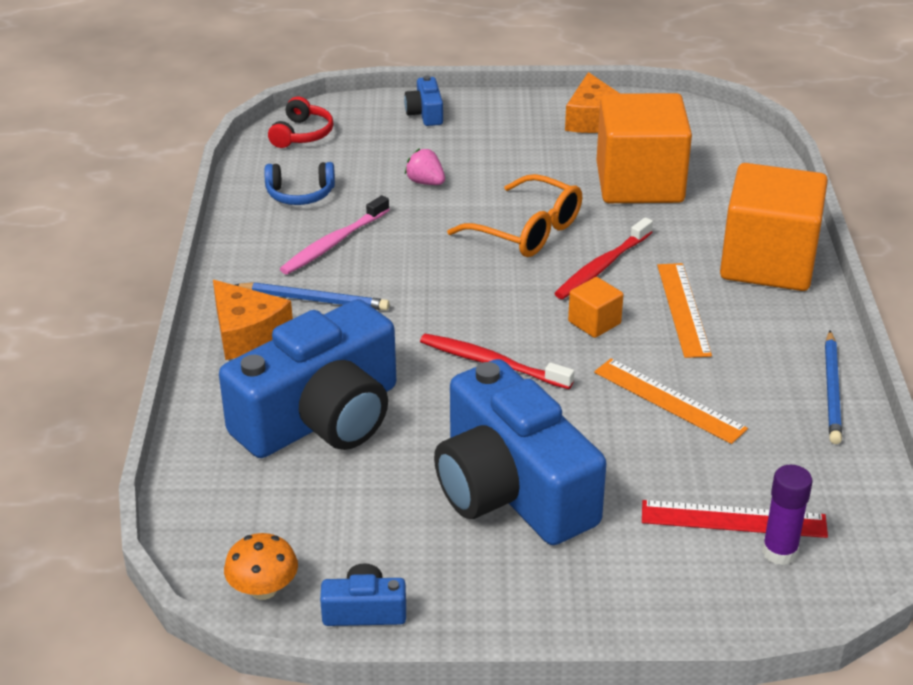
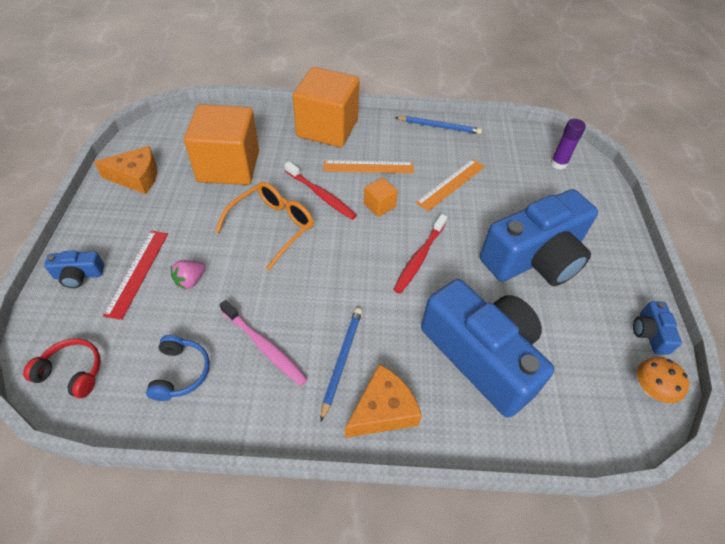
camera: 90 degrees left, 15 degrees up
(733, 519) = (539, 175): red ruler -> red ruler (137, 272)

